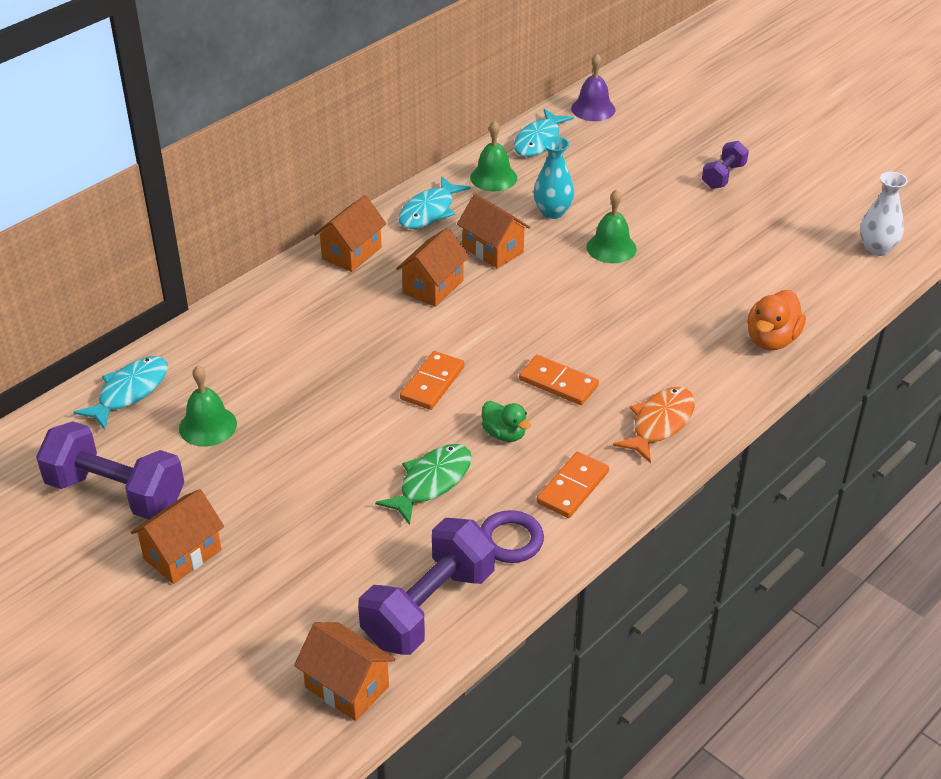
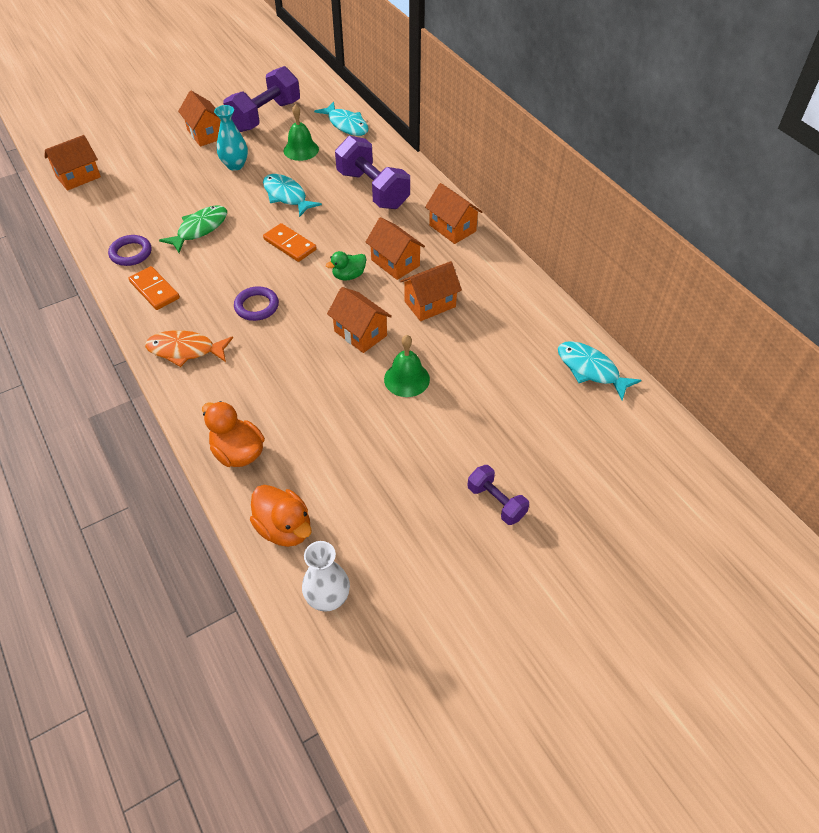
camera: 105 degrees right, 10 degrees up
(429, 211) = (494, 277): turquoise fish -> turquoise fish (286, 196)
(429, 607) = (106, 212): purple dumbbell -> purple dumbbell (373, 190)
(431, 482) = (200, 229): green fish -> green fish turned 105 degrees counterclockwise
(493, 177) = (535, 325): green bell -> none
(504, 434) = (222, 269): green duck -> green duck (348, 276)
(552, 212) = (471, 352): turquoise vase -> turquoise vase (235, 165)
(558, 383) = (256, 306): orange domino -> purple ring
(562, 291) = (360, 333): none -> orange house
(593, 109) = (646, 427): purple bell -> none
(659, 423) = (185, 350): orange fish -> orange fish turned 135 degrees clockwise
(831, 288) = (284, 528): none -> orange duck

